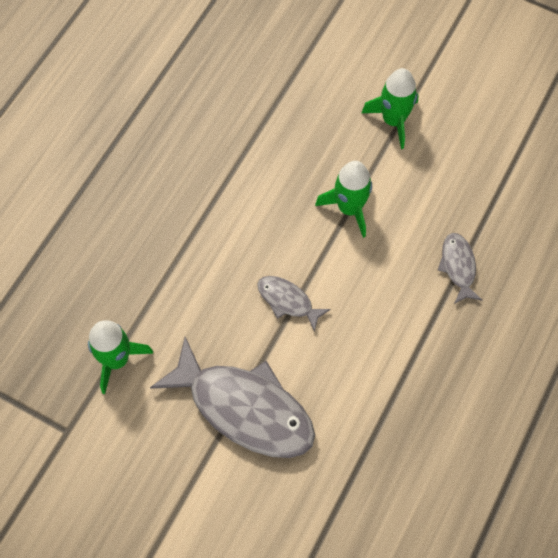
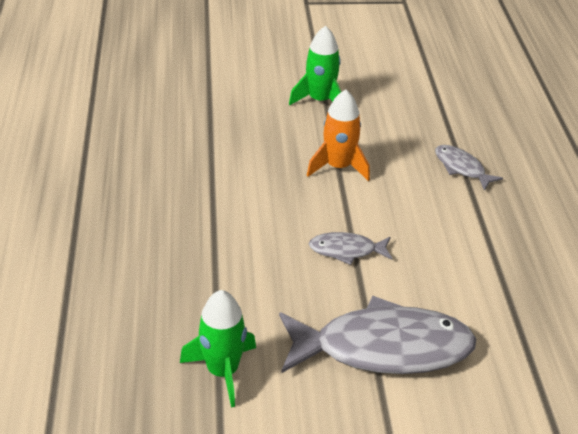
camera: 35 degrees left, 25 degrees down
(349, 208) = (338, 166): green rocket -> orange rocket

